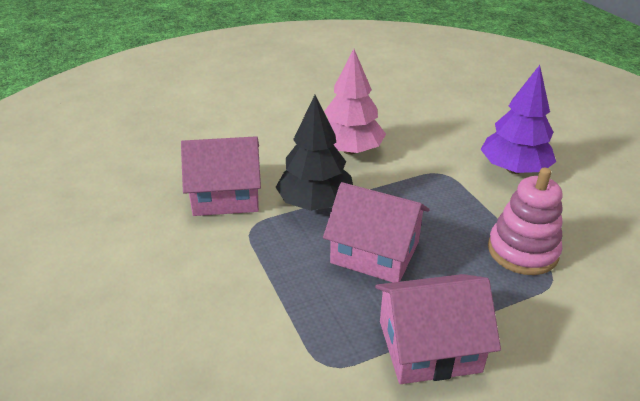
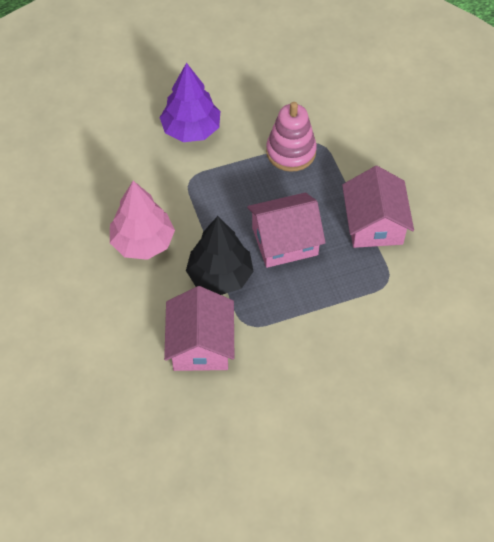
camera: 85 degrees left, 20 degrees up
(375, 252) = (285, 241): pink house -> pink house turned 45 degrees clockwise

